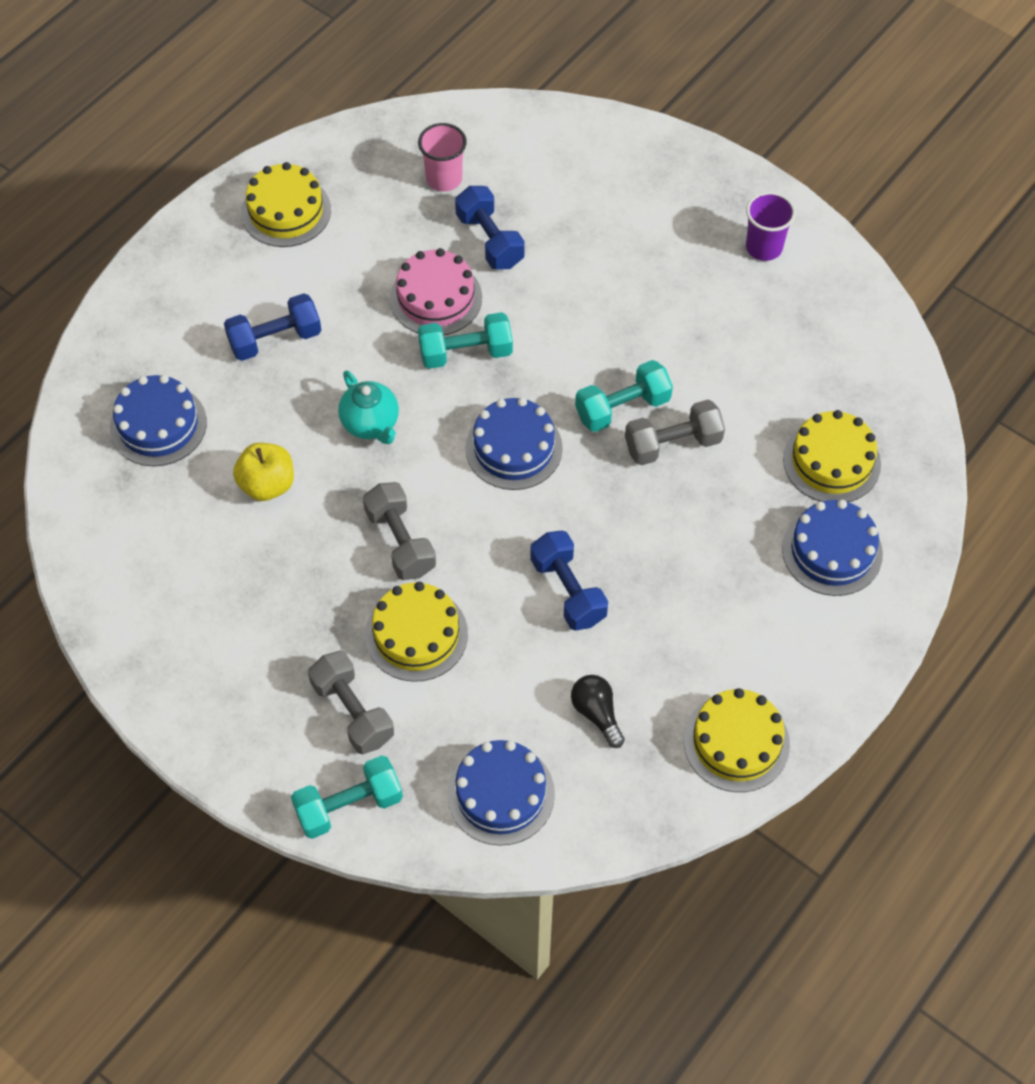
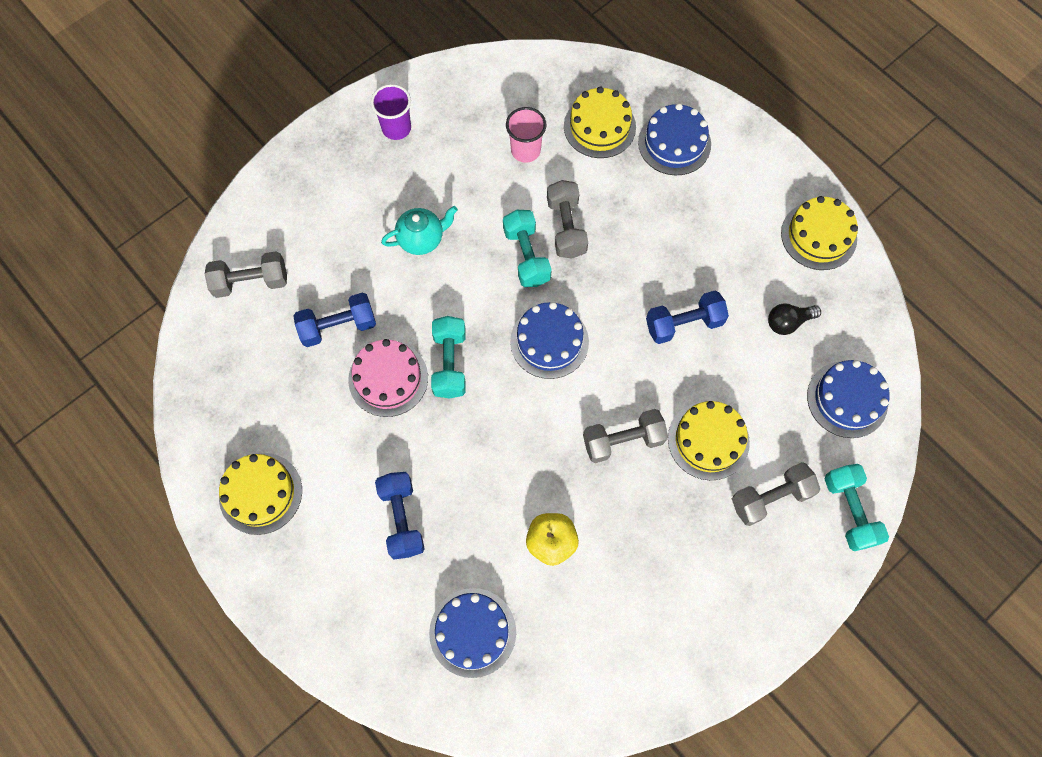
camera: 80 degrees left, 10 degrees up
(371, 424) = (506, 449): turquoise teapot -> turquoise teapot (422, 239)
(444, 179) = (261, 353): pink cup -> pink cup (525, 150)
(527, 152) = (251, 282): none -> grey dumbbell

